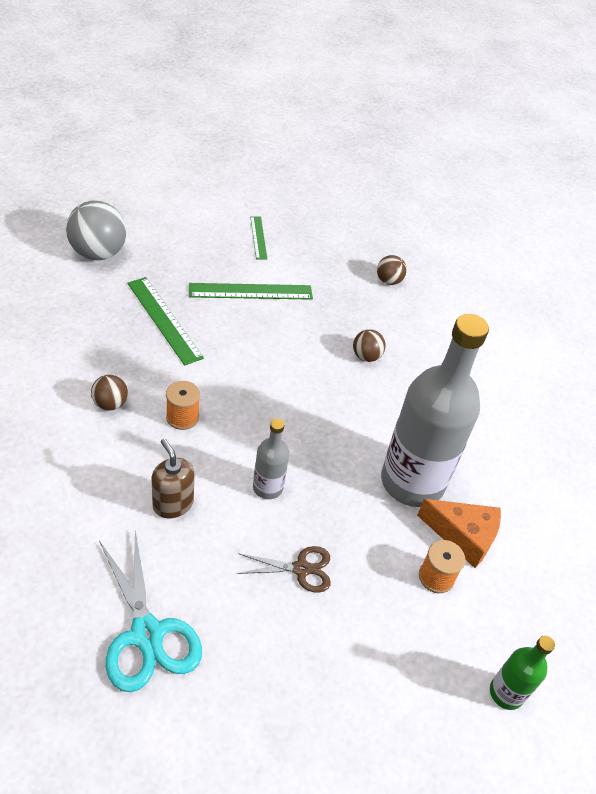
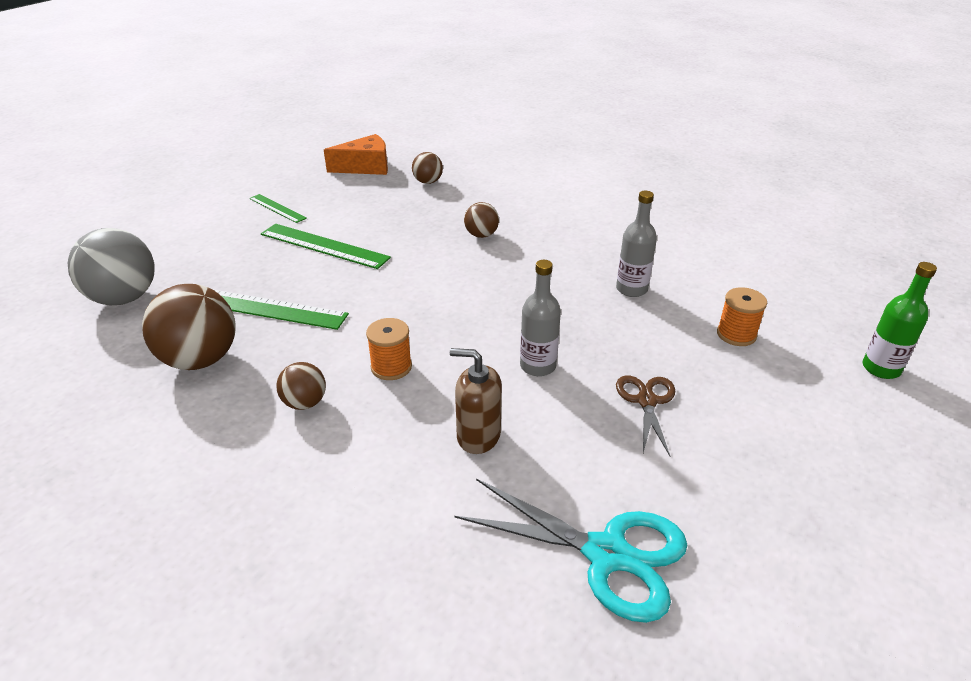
camera: 35 degrees left, 10 degrees down
(91, 330) = (200, 359): none -> brown ball
(251, 292) = (324, 246): green ruler -> green ruler turned 75 degrees clockwise
(301, 569) = (646, 401): brown scissors -> brown scissors turned 45 degrees counterclockwise
(412, 482) = (631, 289): grey bottle -> grey bottle, size x0.45
(463, 536) = (712, 298): orange cheese -> orange cheese (366, 167)

